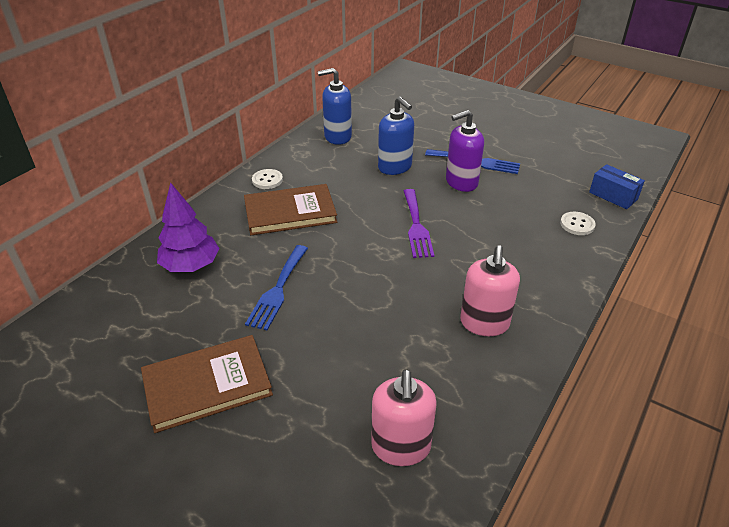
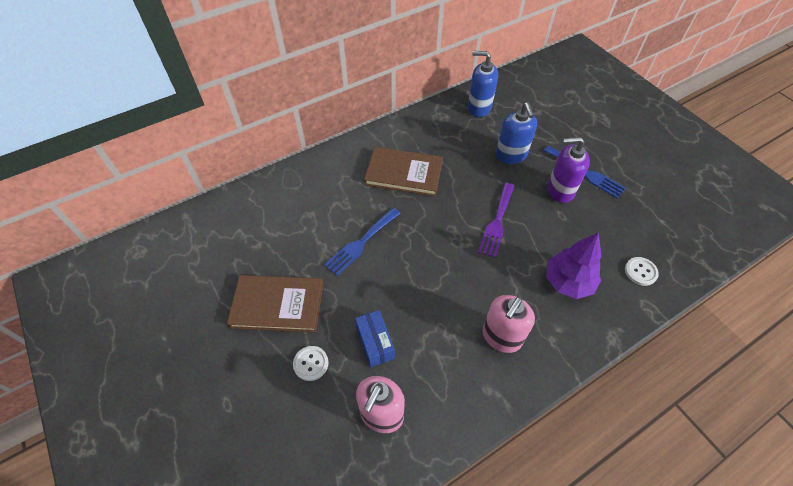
camera: 25 degrees right, 15 degrees up
(191, 266) = (311, 198): purple tree -> purple tree (568, 282)
(267, 180) = (401, 135): white button -> white button (311, 363)
(613, 196) = (695, 253): blue box -> blue box (375, 343)

